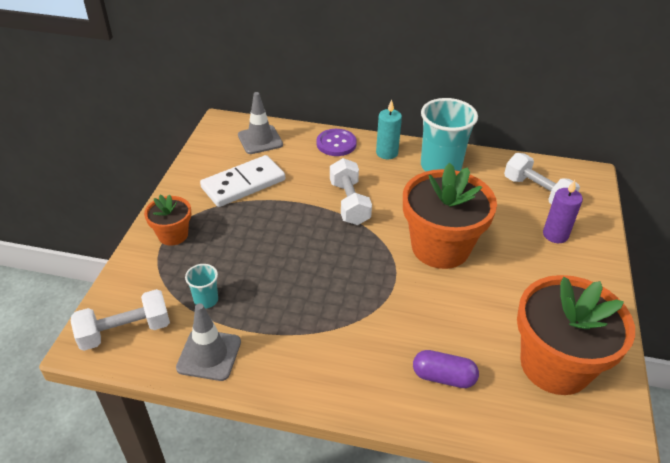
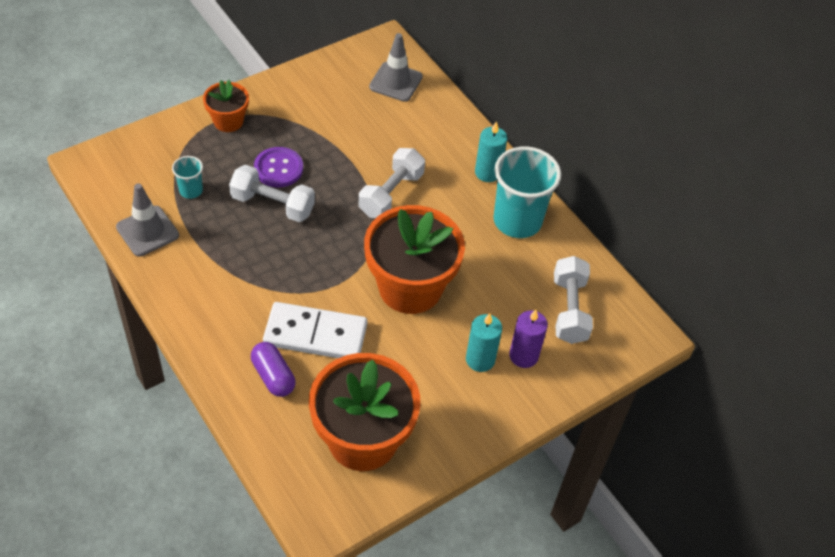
camera: 40 degrees right, 10 degrees up
(125, 331) = (118, 172): white dumbbell -> white dumbbell (273, 205)
(243, 184) = (330, 115): white domino -> white domino (315, 335)
(336, 144) = (455, 132): purple button -> purple button (278, 168)
(539, 256) = (480, 359): none -> turquoise candle

